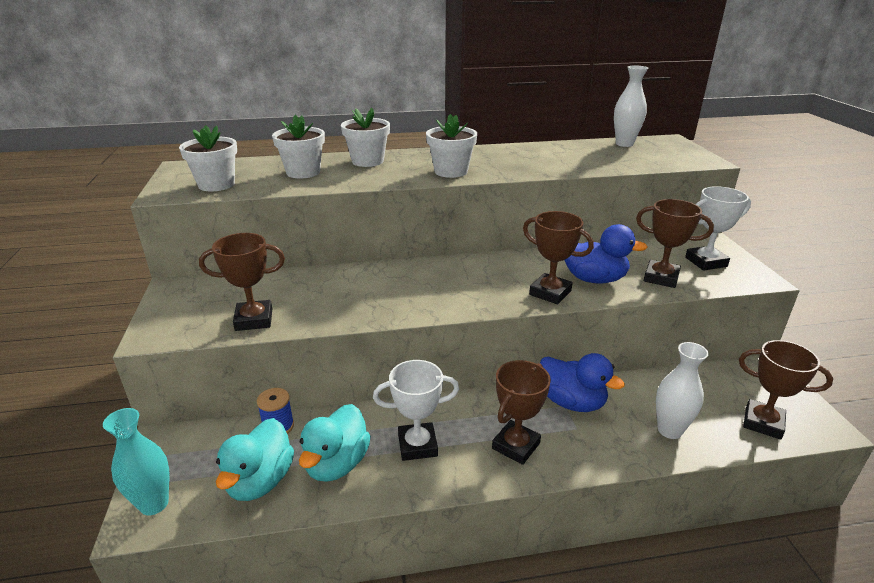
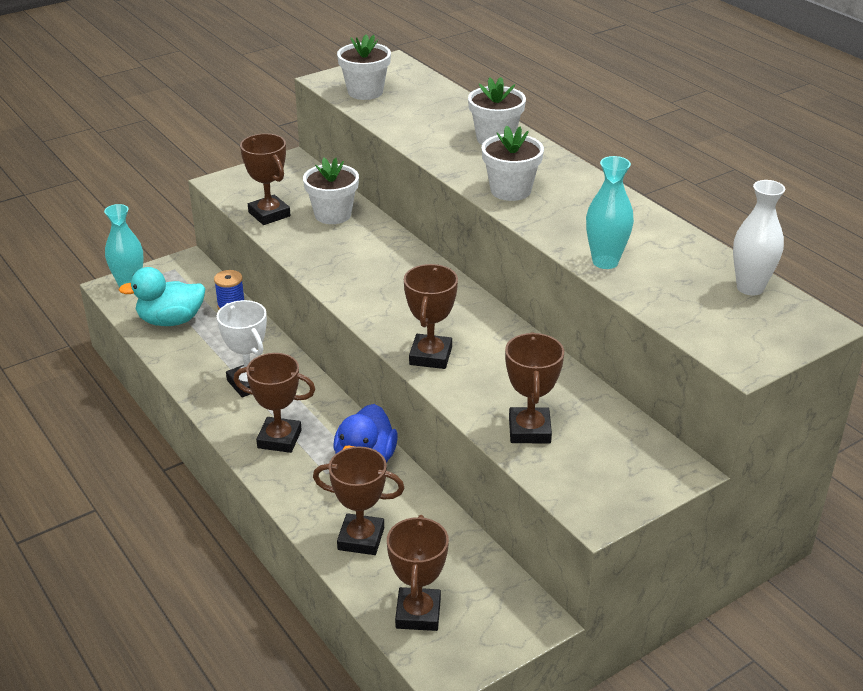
camera: 65 degrees right, 5 degrees up
(303, 172) = (431, 118): white flower pot -> white flower pot (333, 215)
(336, 464) = (206, 349): turquoise duck -> none
(573, 167) = (605, 262): none -> turquoise vase
(594, 279) = (486, 381): blue duck -> none
(669, 430) = (361, 539): white vase -> brown trophy
(706, 262) = (607, 465): white trophy -> none

